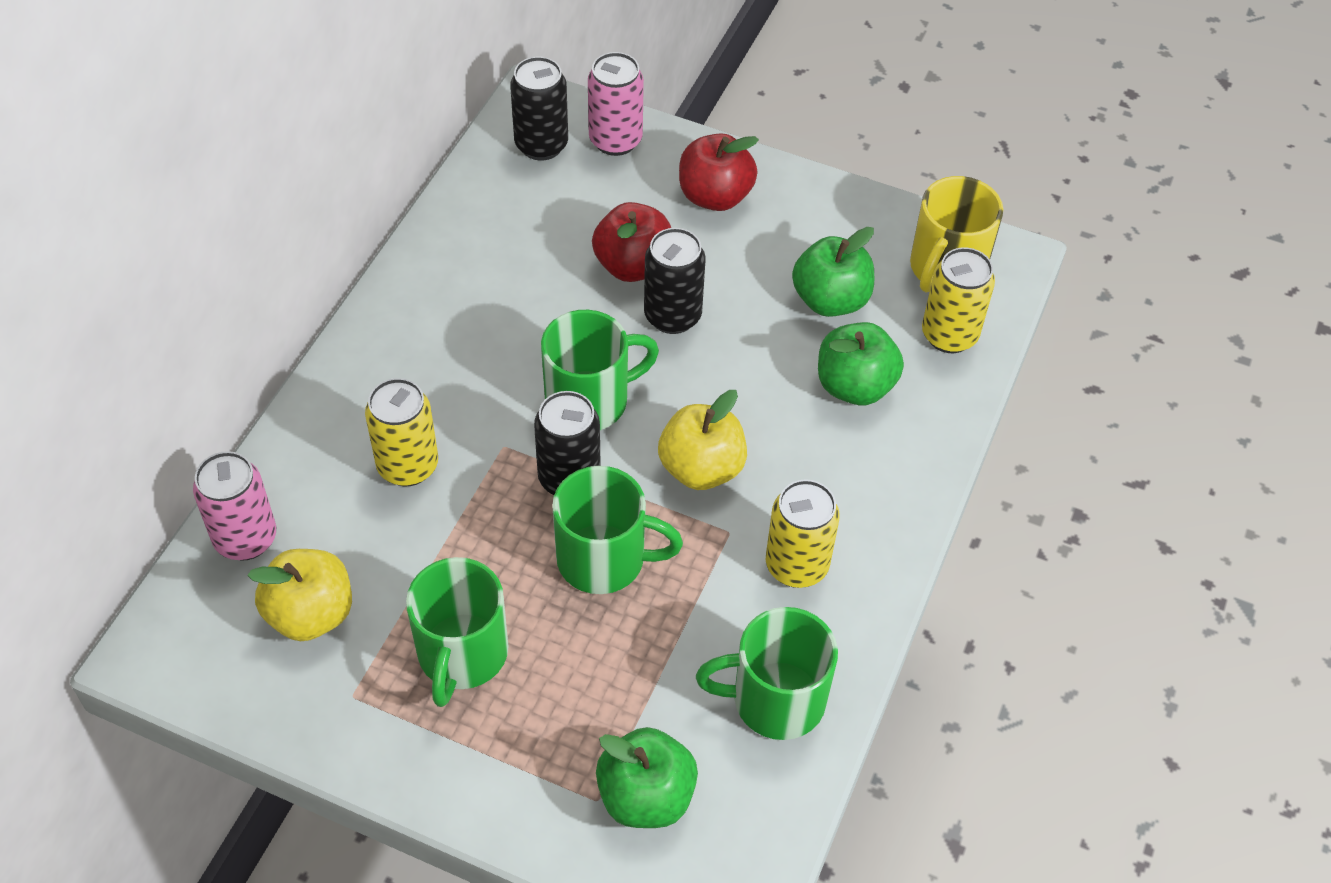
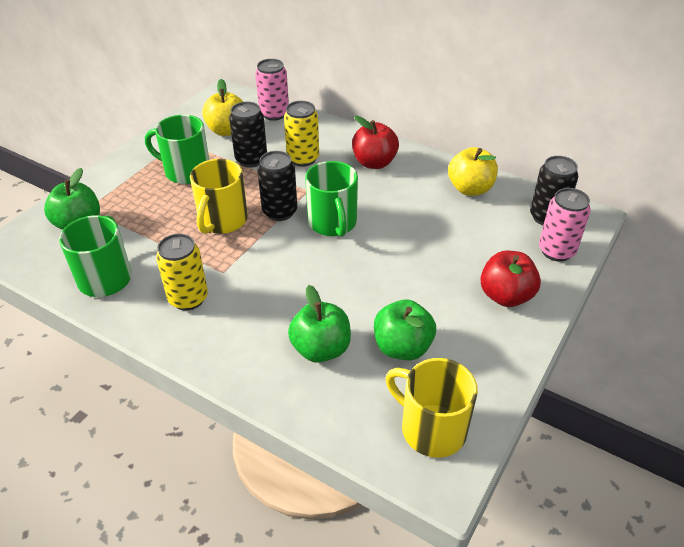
camera: 100 degrees right, 10 degrees down
(604, 559) = (222, 221): green mug -> yellow mug
(633, 266) = (439, 250): red apple -> red apple (374, 162)
(672, 316) = (394, 264): black can -> black can (251, 160)
(701, 468) = (272, 264): yellow apple -> yellow apple (470, 189)
(949, 335) = (360, 417): yellow can -> none

